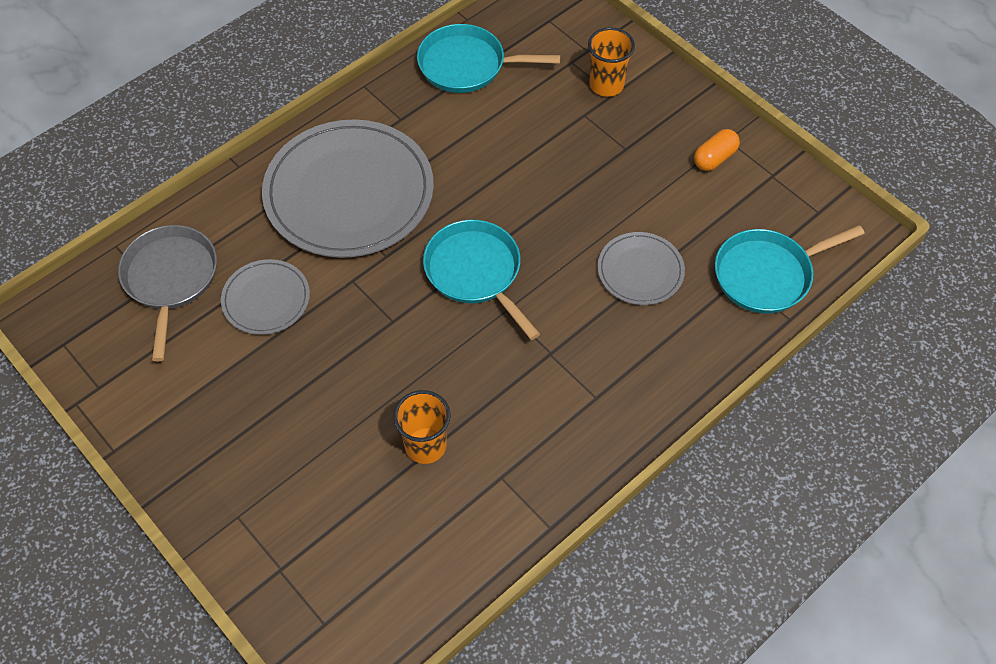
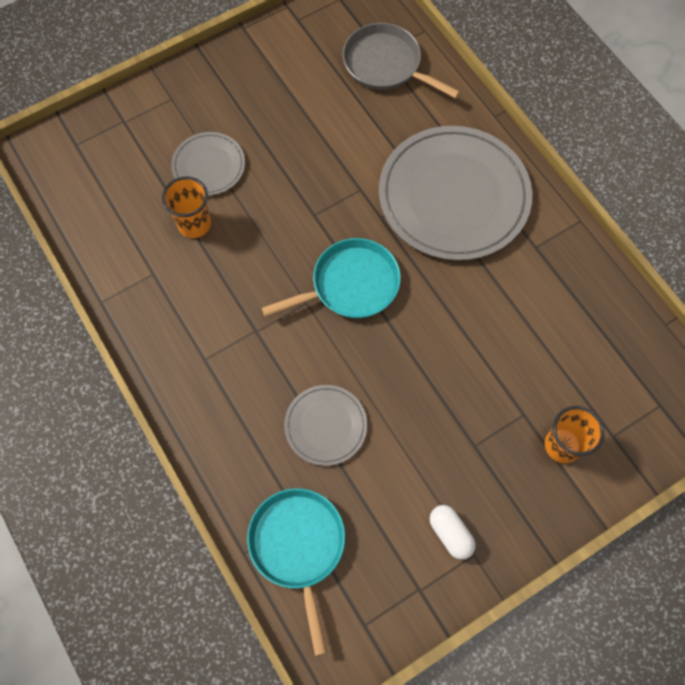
camera: 100 degrees right, 10 degrees up
(170, 279) = (385, 65): grey pan -> grey pan turned 150 degrees counterclockwise
(266, 299) = (354, 127): grey plate -> grey plate (209, 166)
(467, 65) = (600, 314): turquoise pan -> none
(714, 158) = (450, 533): orange capsule -> white capsule

